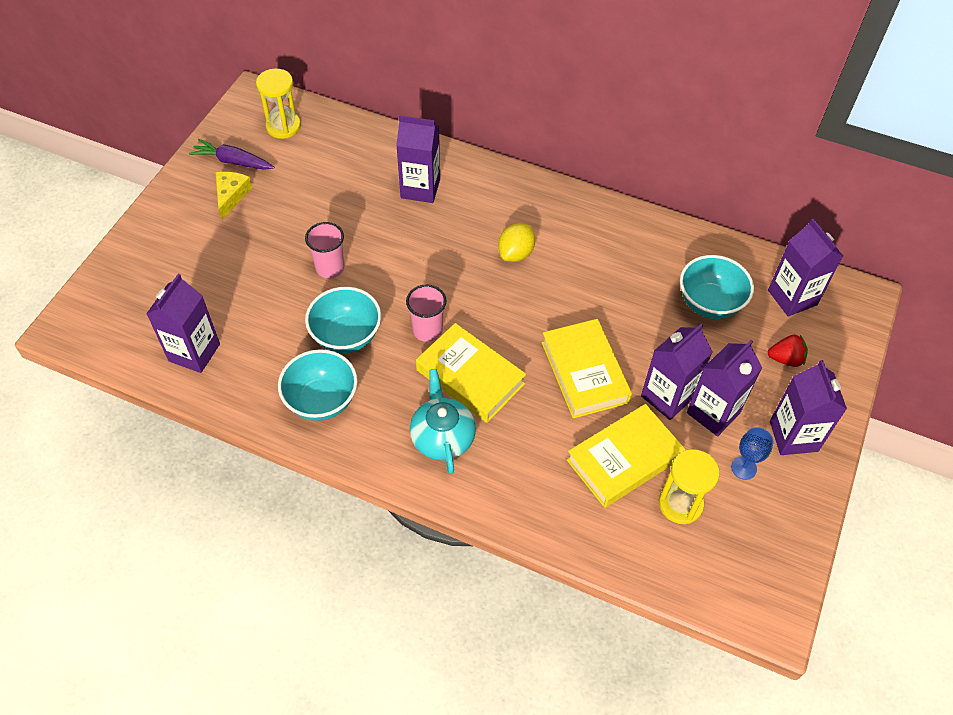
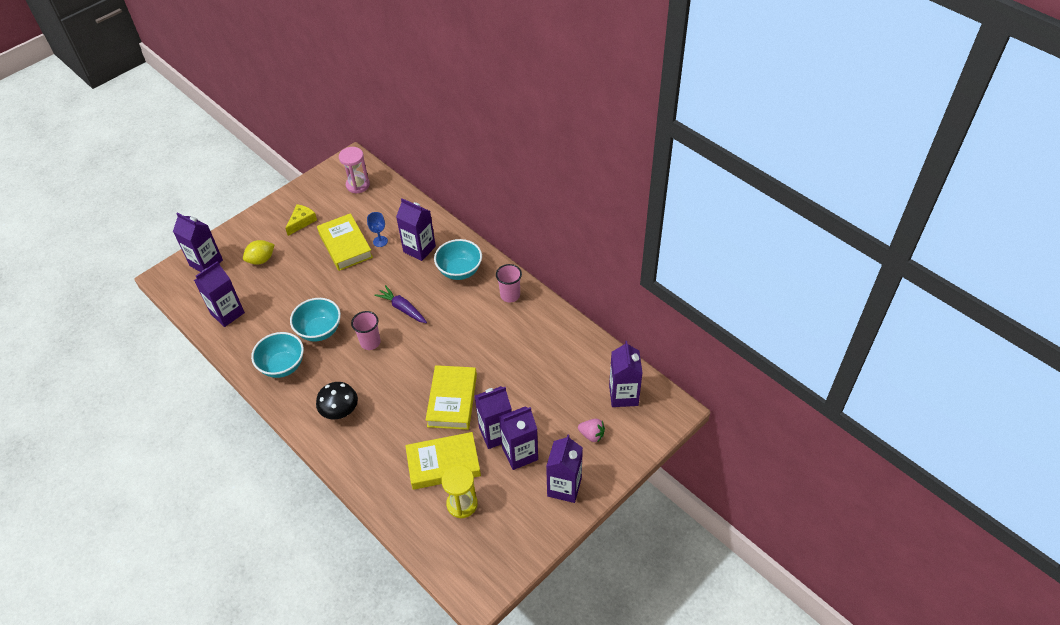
camera: 25 degrees right, 5 degrees down
(119, 291) = (206, 263): none -> purple carton
(233, 161) = (315, 200): purple carrot -> purple carrot (402, 308)
(283, 126) = (358, 185): yellow hourglass -> pink hourglass
(330, 268) = (334, 285): pink cup -> pink cup (510, 295)
(442, 437) = (340, 412): turquoise teapot -> black mushroom
(470, 377) = (379, 380): yellow book -> yellow book (345, 245)
(516, 253) = (455, 309): yellow lemon -> yellow lemon (261, 260)
(709, 303) = (563, 381): turquoise bowl -> turquoise bowl (459, 271)
(743, 468) = (517, 496): blue goblet -> blue goblet (380, 241)
(785, 359) = (592, 435): red strawberry -> pink strawberry

